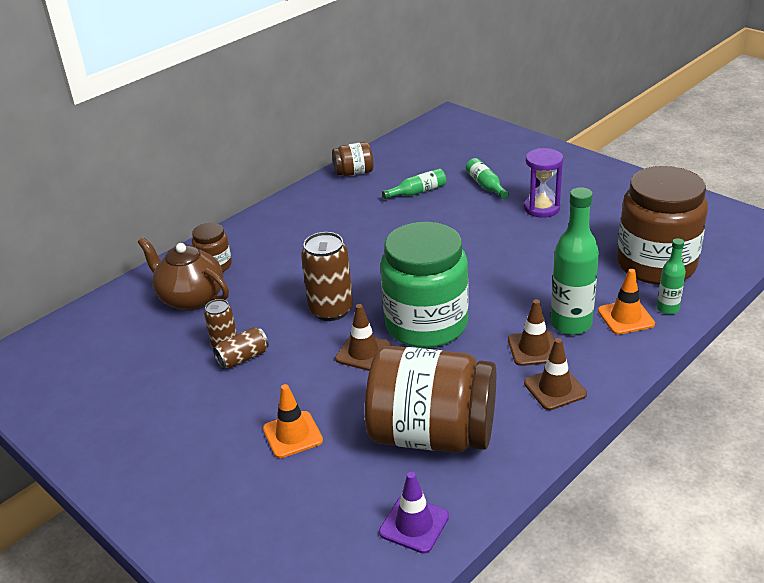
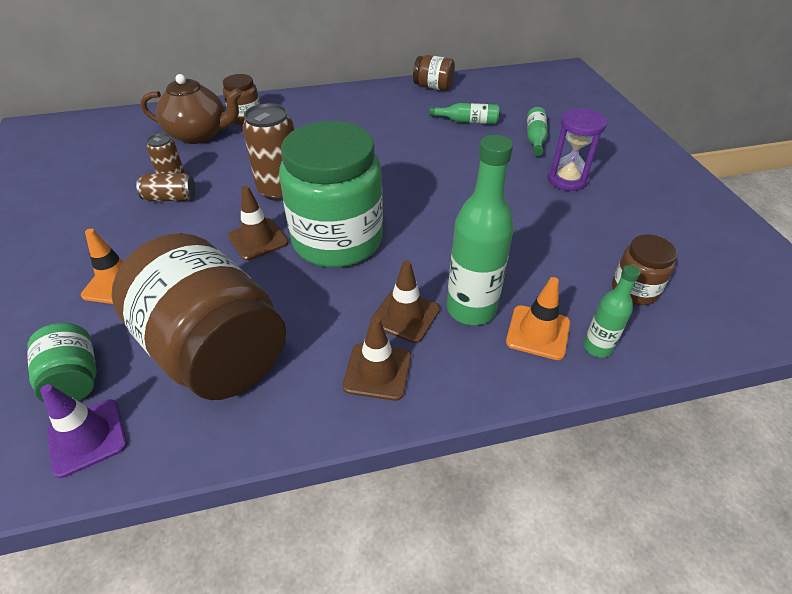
camera: 30 degrees right, 10 degrees up
(191, 298) = (199, 134): brown teapot -> brown teapot turned 120 degrees clockwise
(353, 503) = (74, 379): none -> green jar
(656, 264) = (634, 290): brown jar -> brown jar, size x0.47

